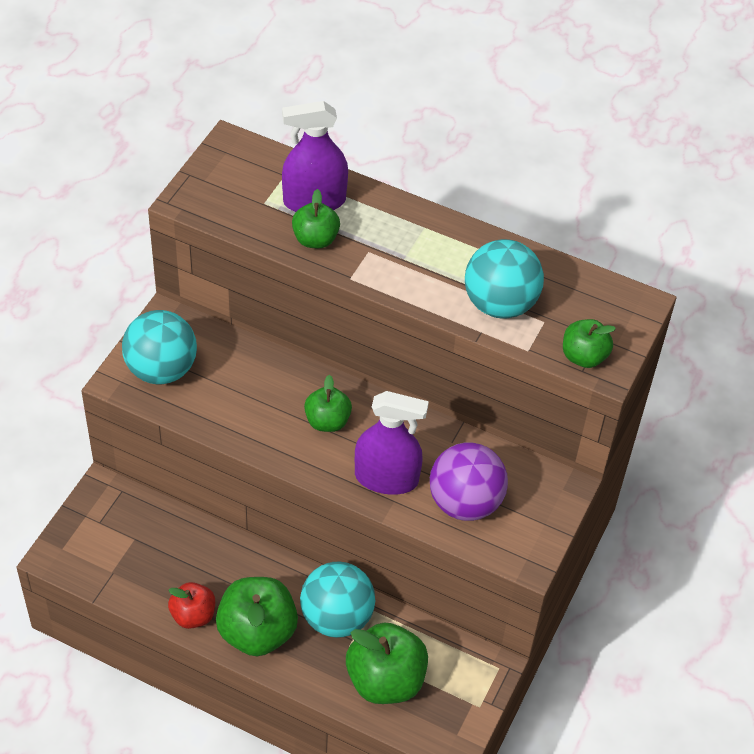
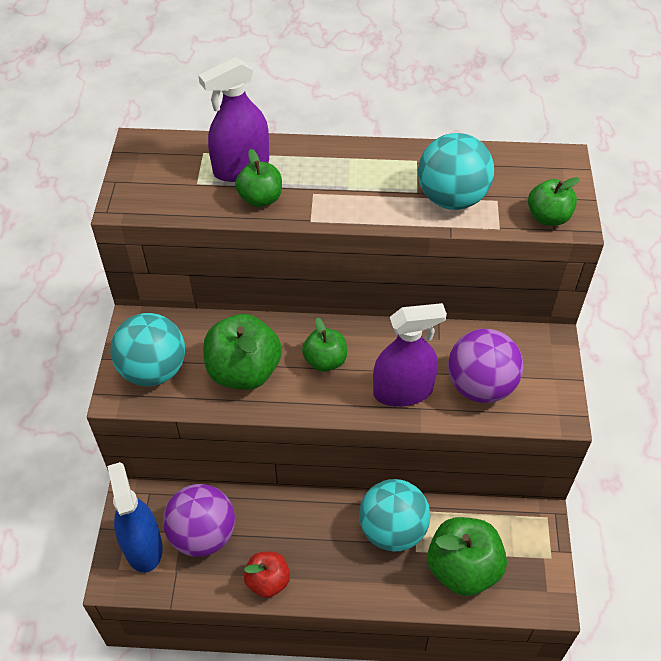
camera: 20 degrees left, 0 degrees up
(93, 537) = (143, 546): none -> blue spray bottle
(153, 549) = (203, 535): none -> purple ball
(257, 632) = (332, 572): green apple -> green apple (244, 371)

